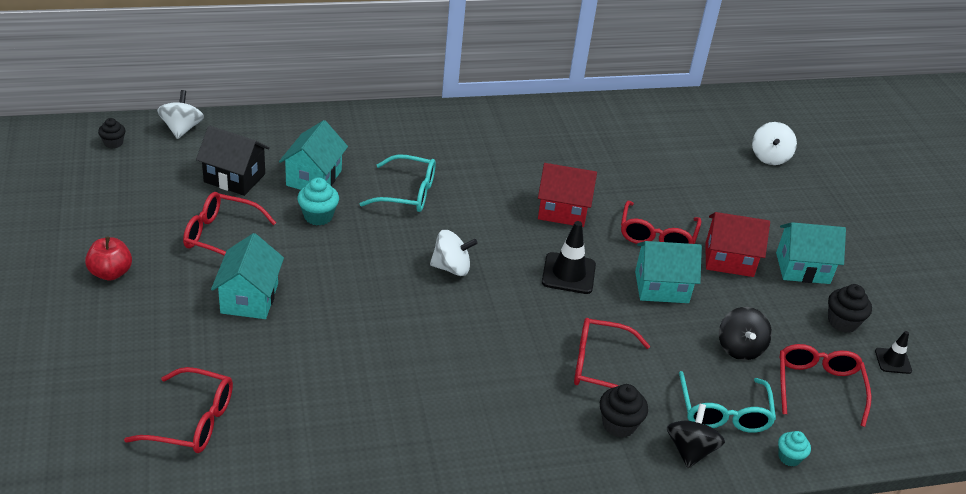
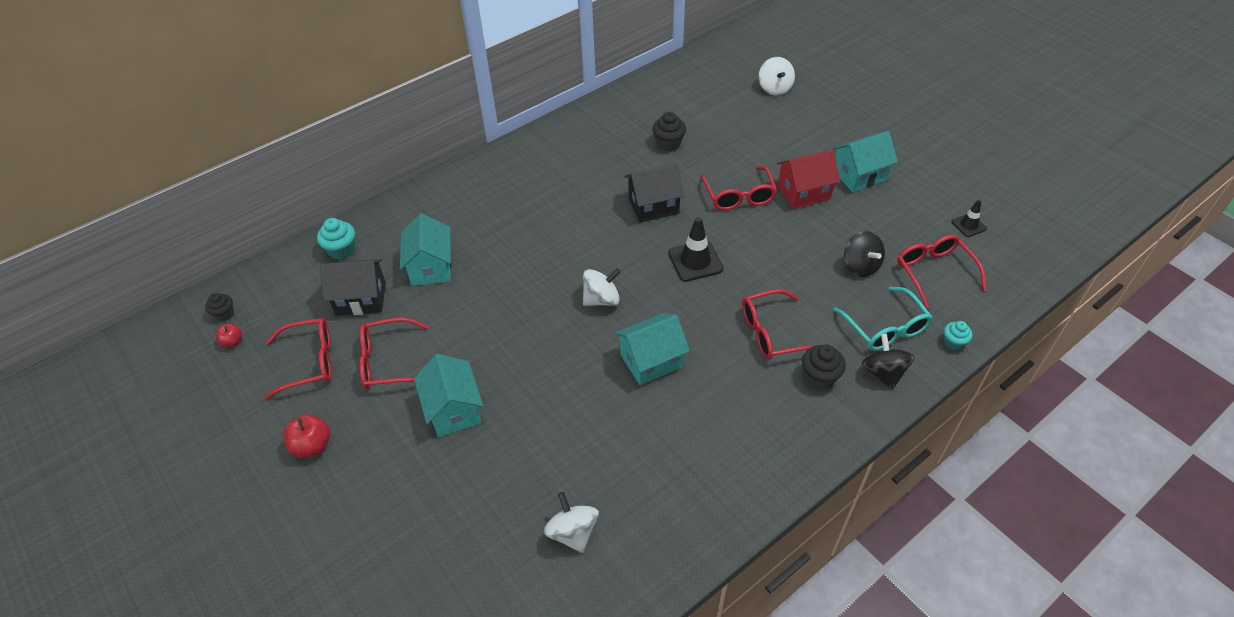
camera: 20 degrees left, 10 degrees up
(104, 166) = (232, 342): none -> red apple
(182, 129) = (279, 271): white spinning top -> white spinning top (573, 532)
(193, 421) = (485, 553): red glasses -> red glasses (310, 362)
(318, 216) = (459, 303): turquoise cupcake -> turquoise cupcake (342, 250)
(408, 193) = (520, 246): turquoise glasses -> none
(562, 211) = (653, 206): red house -> black house
(661, 287) = (771, 240): turquoise house -> turquoise house (651, 361)
(842, 322) = (915, 209): black cupcake -> black cupcake (668, 144)

